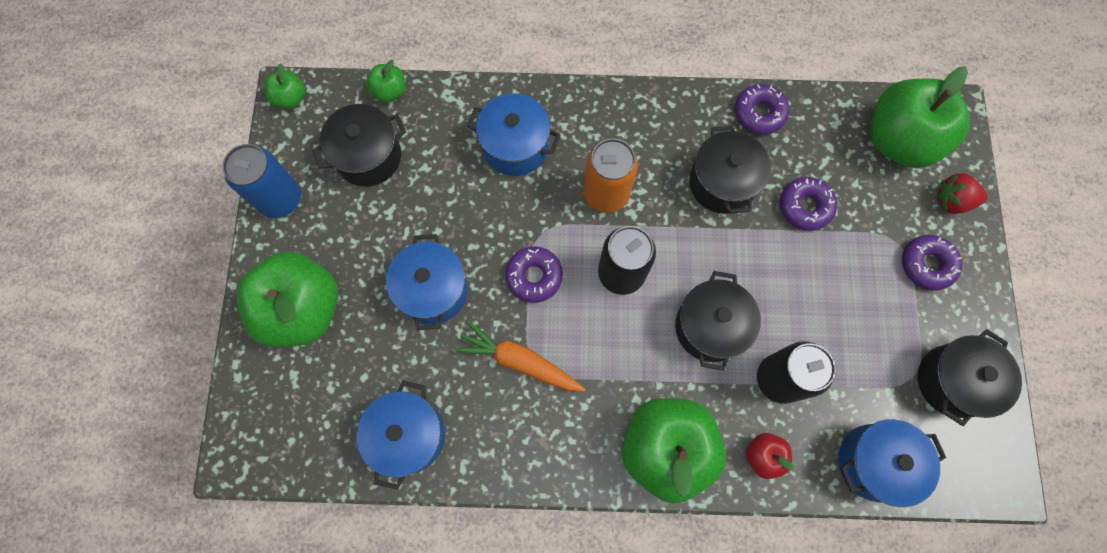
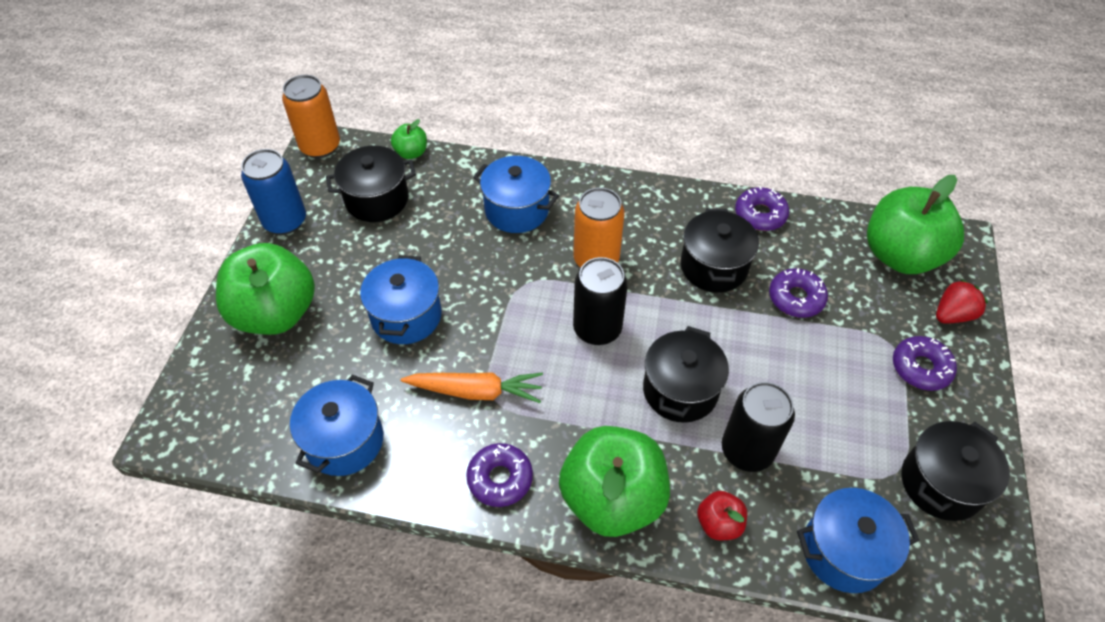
camera: 10 degrees right, 20 degrees down
(291, 98) = (320, 146): green apple -> orange can
(519, 361) = (476, 391): orange carrot -> orange carrot turned 150 degrees clockwise
(534, 276) = (509, 319): purple donut -> purple donut (500, 478)
(952, 201) = (952, 315): red strawberry -> red strawberry turned 135 degrees clockwise

